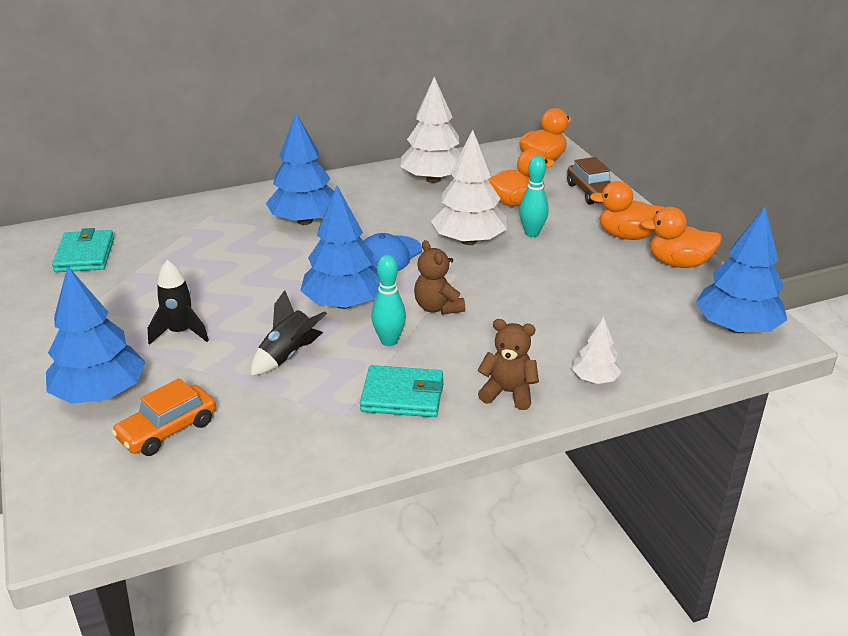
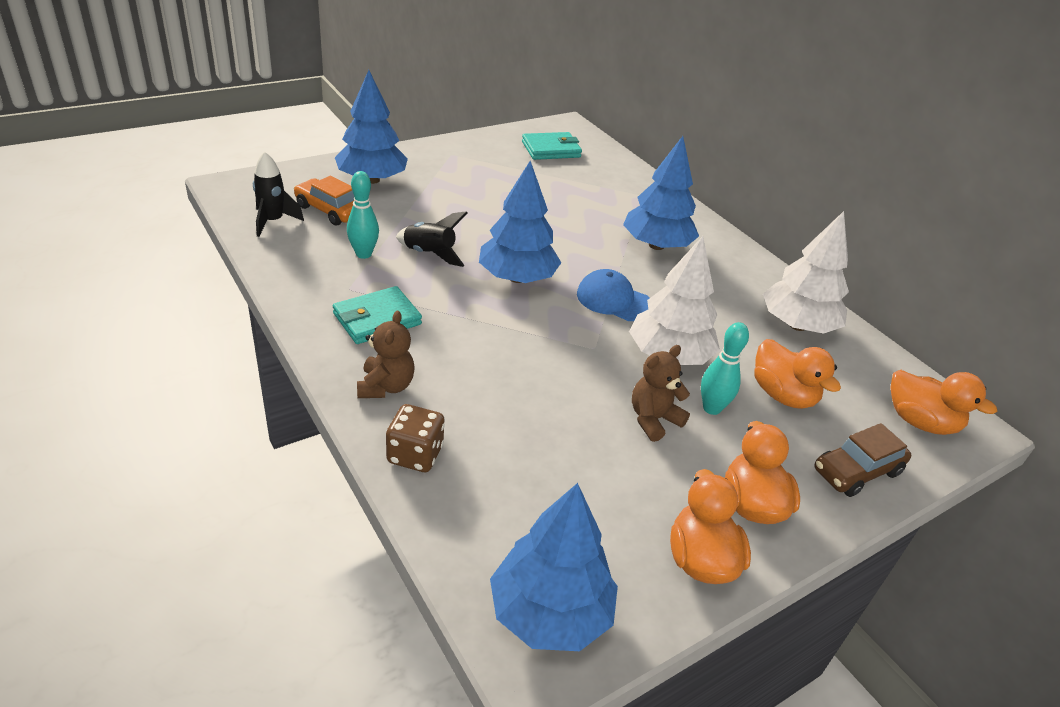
camera: 75 degrees right, 5 degrees up
(180, 332) = (453, 201): black rocket -> black rocket (273, 221)
(389, 341) = (461, 307): turquoise bowling pin -> turquoise bowling pin (363, 254)
(402, 396) = (377, 319): turquoise wallet -> turquoise wallet turned 60 degrees clockwise
(437, 307) = (526, 336): brown teddy bear -> brown teddy bear (653, 419)
(595, 379) = (415, 454): white tree -> brown dice

